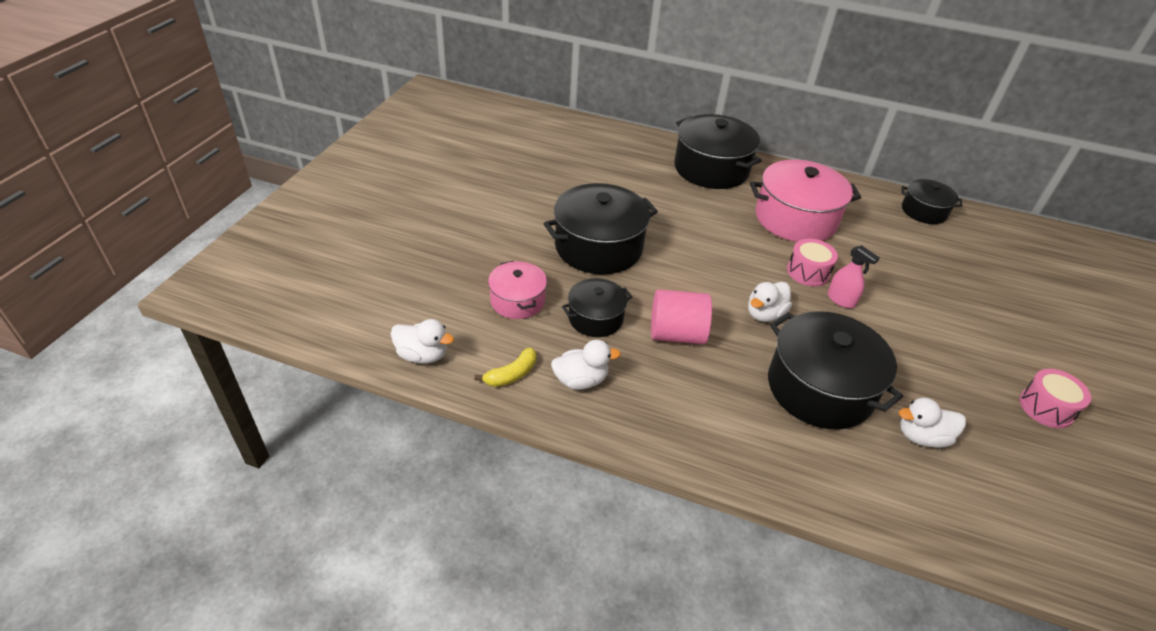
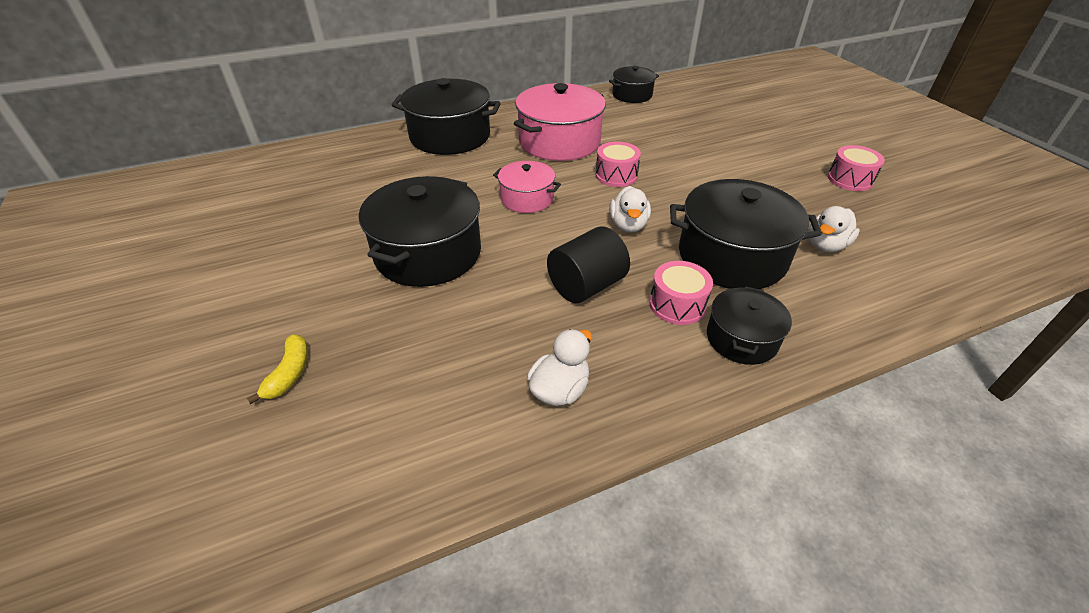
camera: 40 degrees left, 0 degrees up
(422, 355) = (360, 500): white duck -> none
(511, 374) = (487, 438): yellow banana -> yellow banana (289, 373)
(517, 301) = (405, 356): pink pot -> pink pot (527, 199)
(595, 318) = (502, 320): black pot -> black pot (742, 339)
(676, 334) = (586, 286): pink cylinder -> black cylinder
(725, 389) = (677, 304): none -> pink drum
(841, 300) = (661, 182): pink spray bottle -> none

